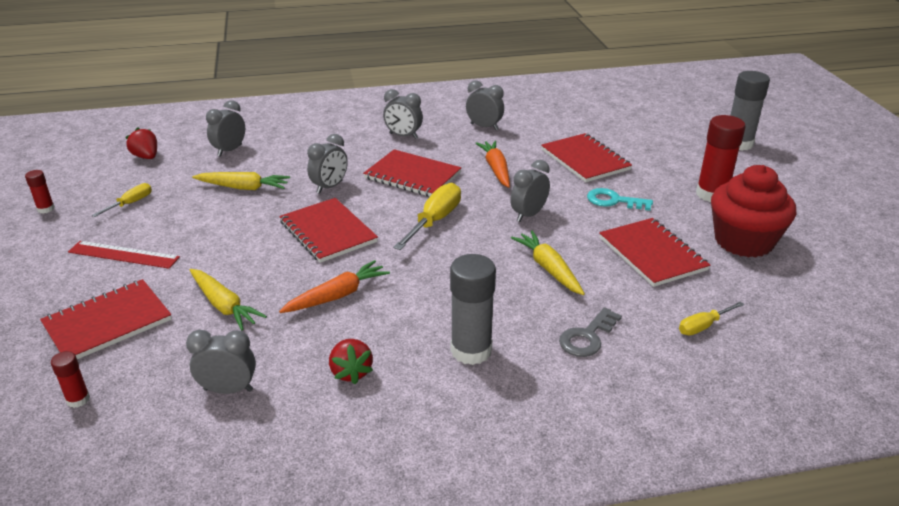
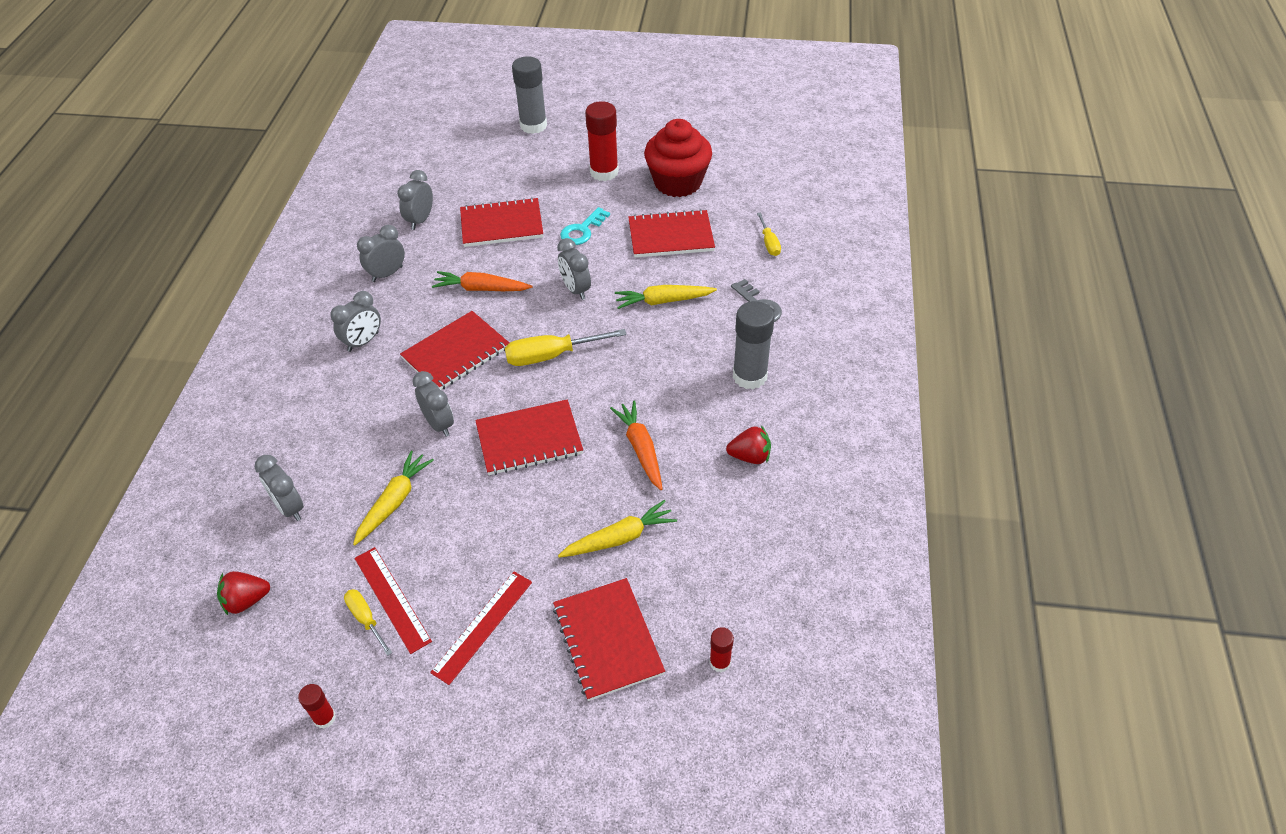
camera: 70 degrees left, 15 degrees up
(149, 209) = (392, 599): none -> red ruler
(228, 390) = (744, 544): grey clock -> grey clock (420, 220)
(434, 221) = (552, 355): yellow screwdriver -> yellow screwdriver turned 60 degrees counterclockwise

